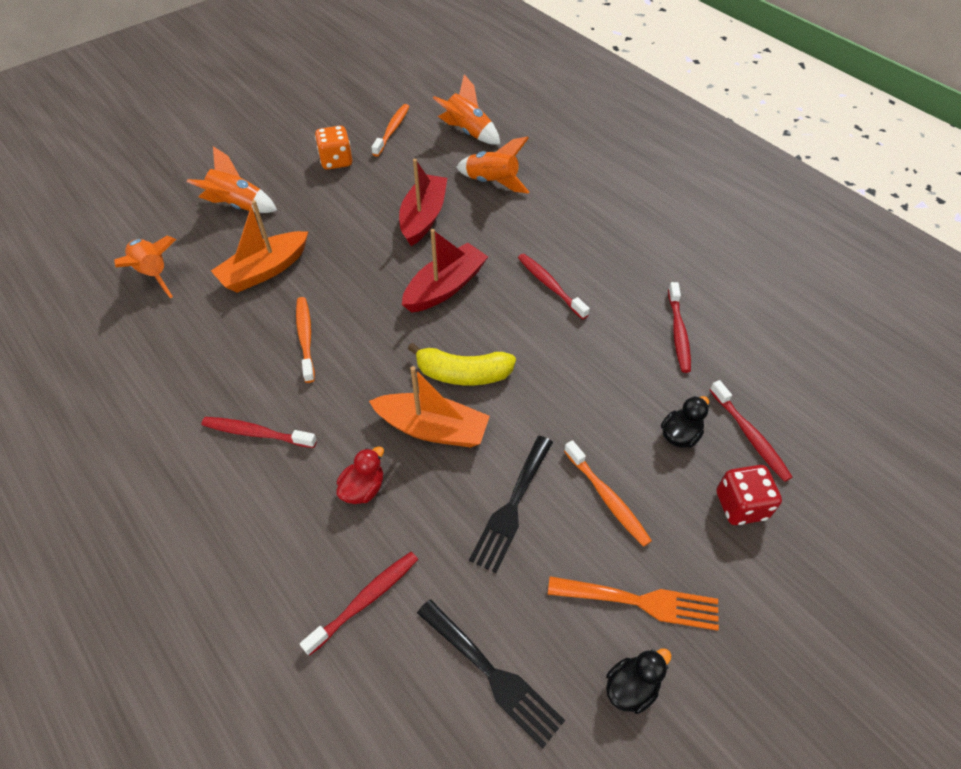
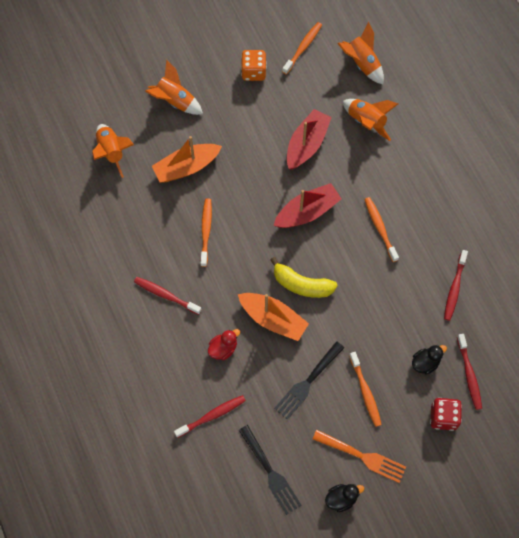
camera: 15 degrees right, 15 degrees up
(550, 286) = (380, 228): red toothbrush -> orange toothbrush

